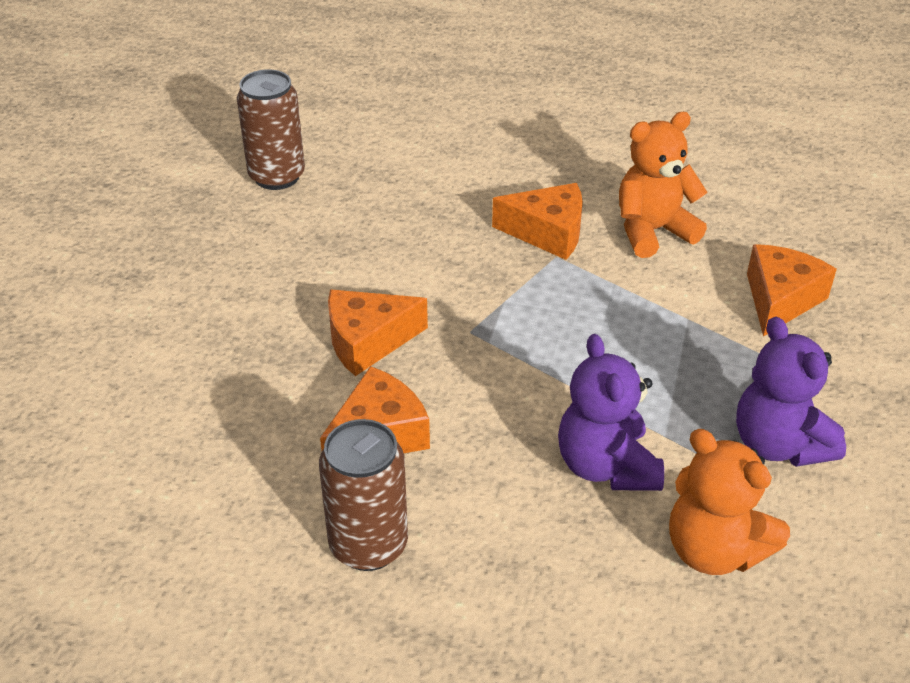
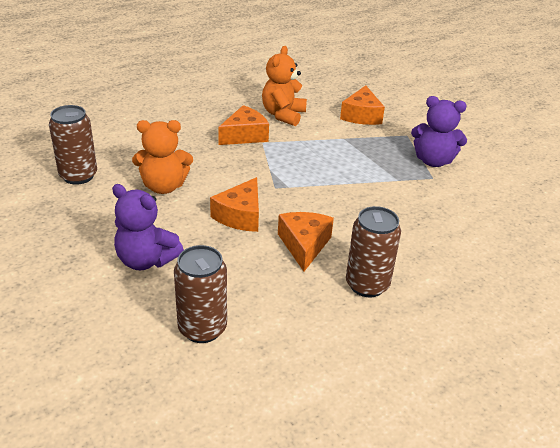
camera: 50 degrees left, 5 degrees down
(122, 447) = (202, 328): none -> brown can
(606, 466) = (397, 201): purple teddy bear -> purple teddy bear (146, 260)
(714, 550) = (467, 204): orange teddy bear -> orange teddy bear (164, 186)
(780, 299) = (361, 115): orange cheese -> orange cheese turned 150 degrees counterclockwise

